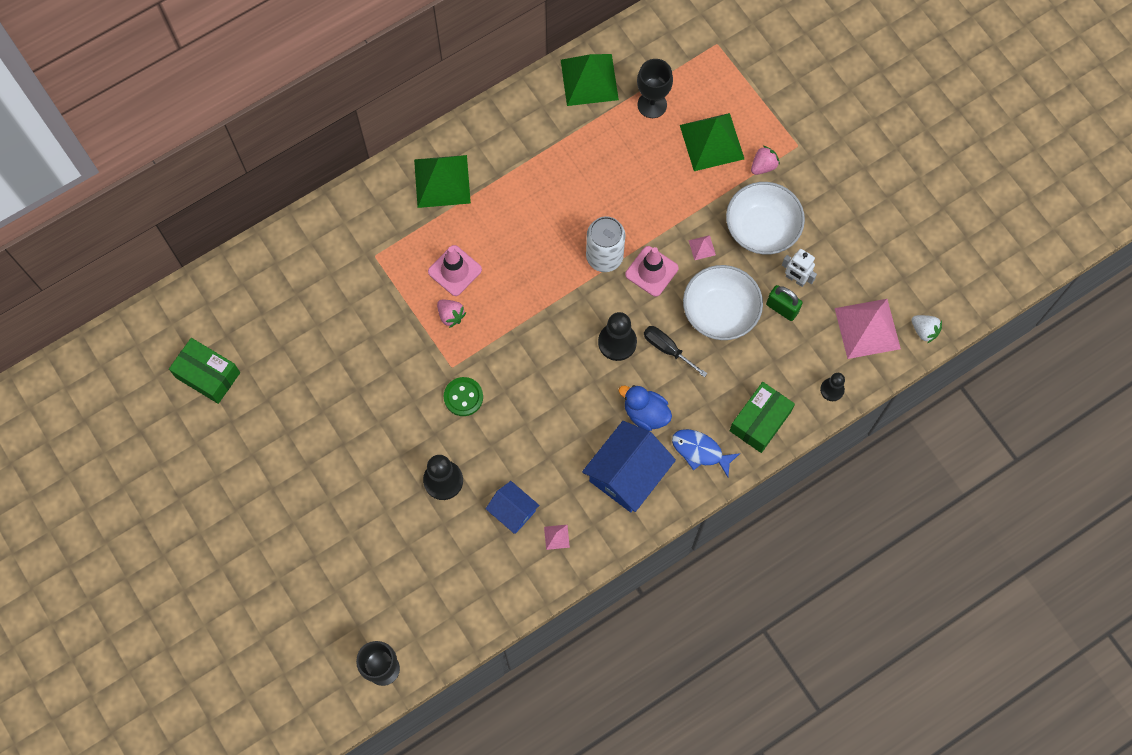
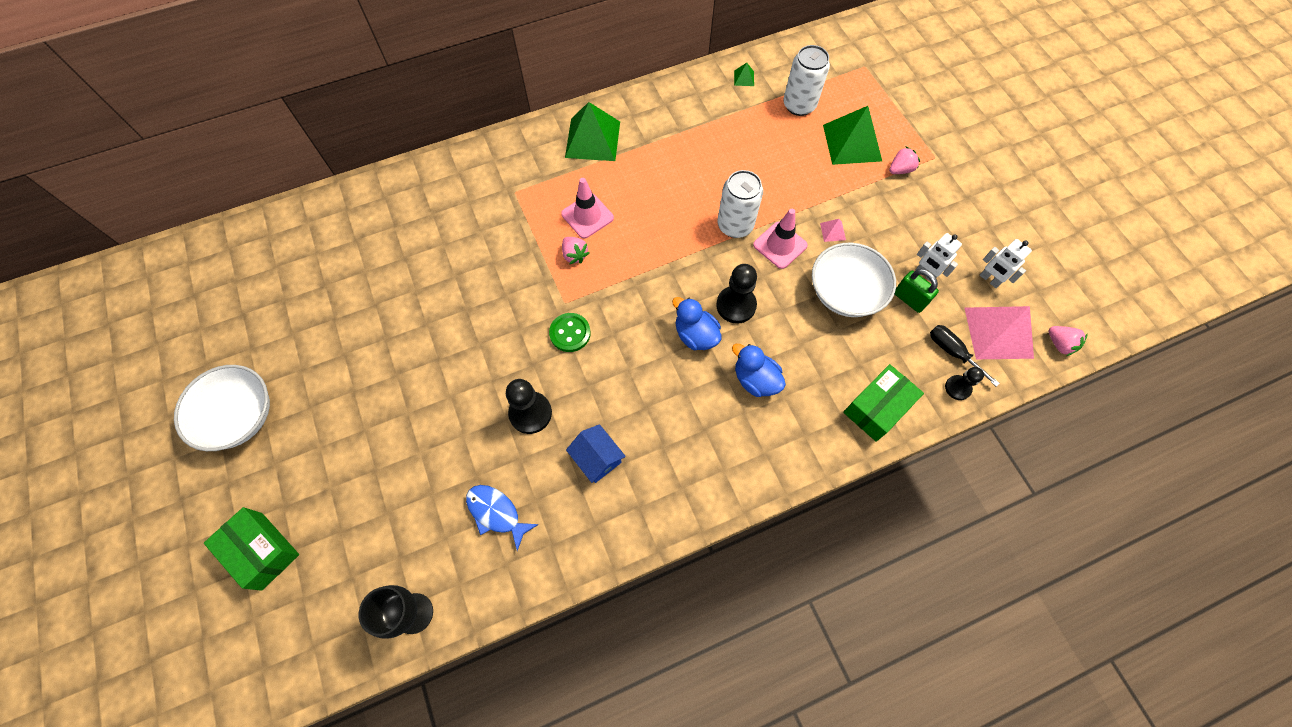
camera: 10 degrees right, 5 degrees down
(208, 375) = (325, 272): green box -> green box (262, 550)
(556, 537) = (639, 495): pink pyramid -> none
(583, 379) = (695, 335): none -> blue duck
(589, 79) = (744, 78): green pyramid -> green pyramid, size x0.41
(627, 474) = (727, 440): blue house -> none
(652, 105) = (799, 105): black goblet -> white can
(667, 349) = (786, 320): black screwdriver -> black screwdriver (952, 352)
(700, 451) = (809, 428): blue fish -> blue fish (496, 513)
(762, 228) = (894, 223): white bowl -> white bowl (240, 417)
(857, 275) = (989, 279): none -> white robot
(924, 331) = (1059, 344): white strawberry -> pink strawberry

